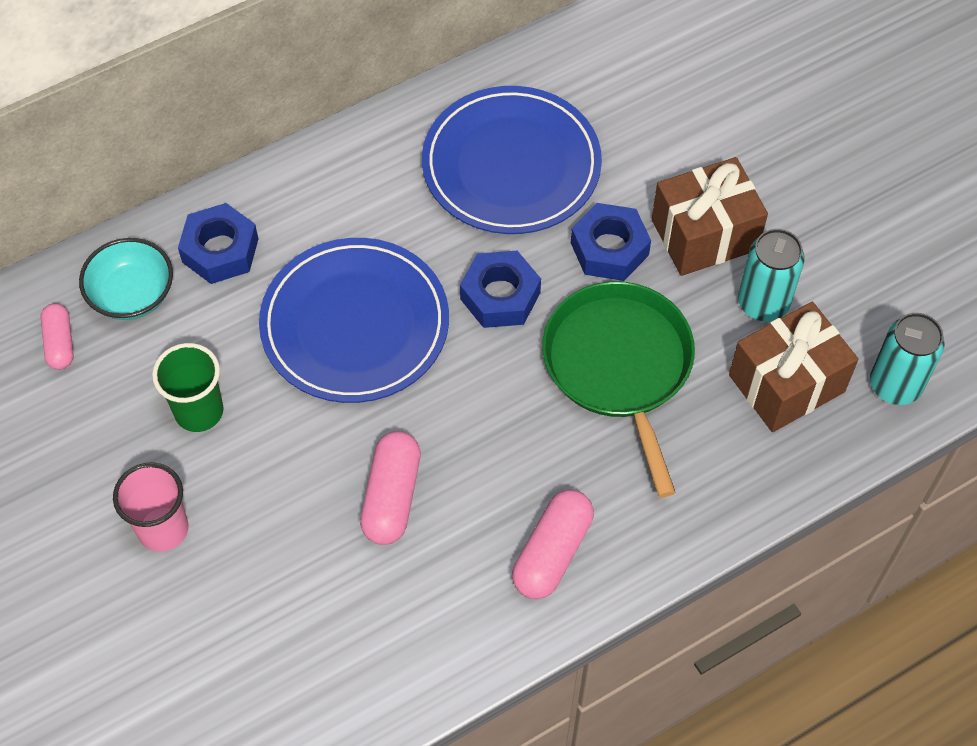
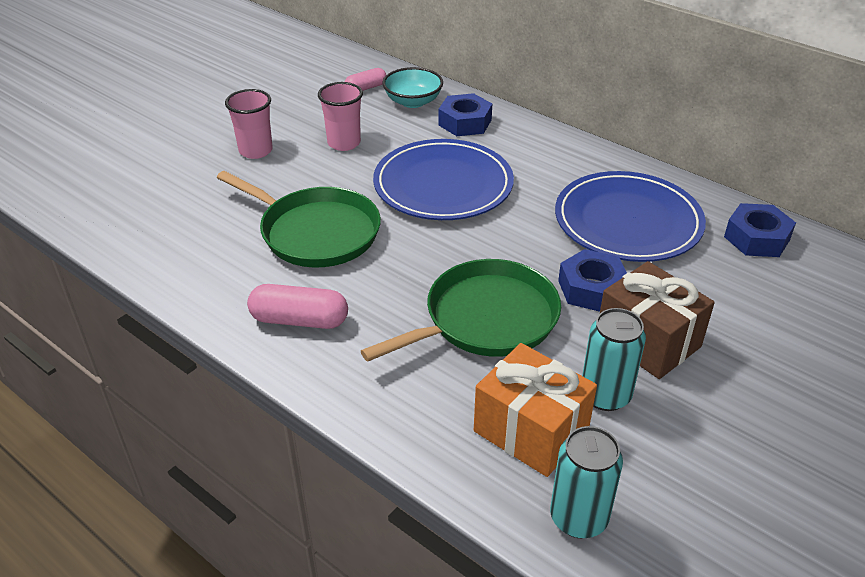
camera: 70 degrees right, 20 degrees down
(199, 411) = (344, 143): green cup -> pink cup
(392, 496) = (315, 232): pink capsule -> green pan
(500, 296) = (509, 243): blue nut -> blue nut (756, 238)
(786, 383) = (531, 430): brown gift -> orange gift

